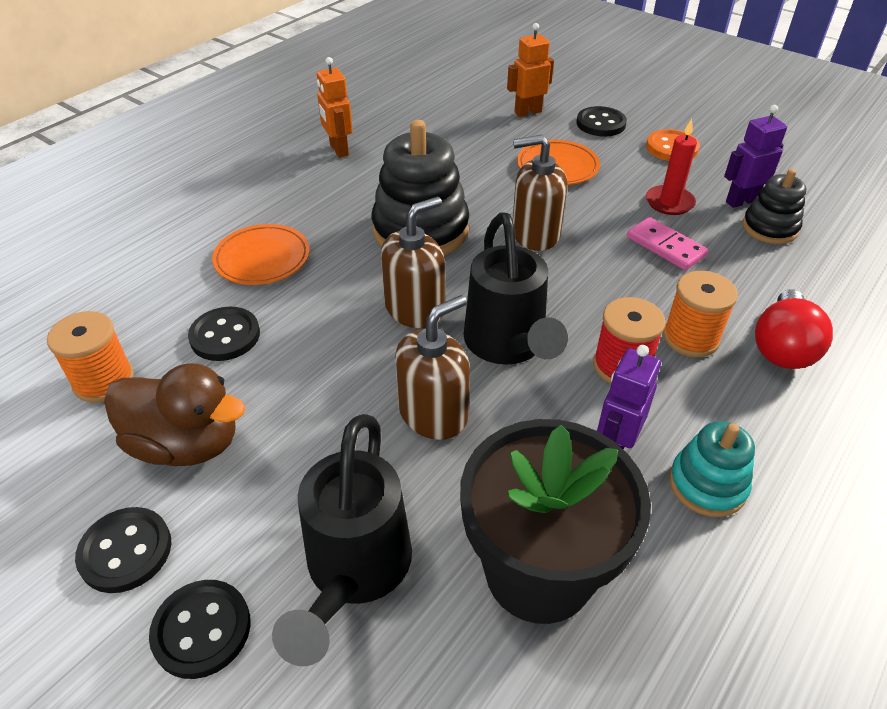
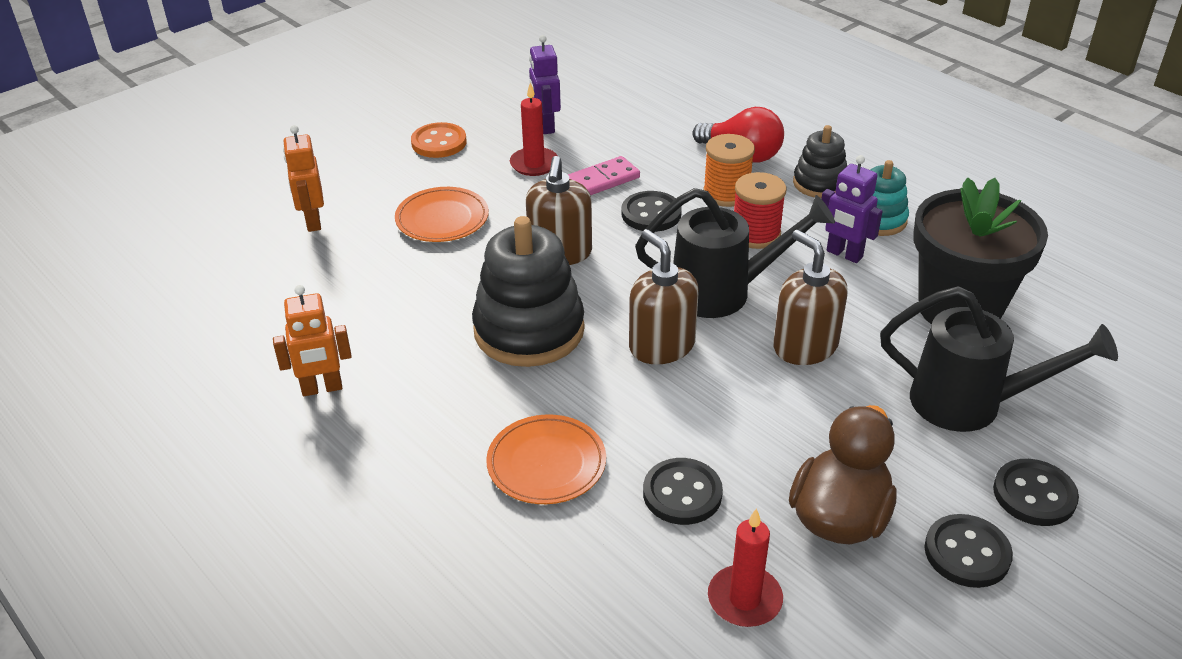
camera: 80 degrees left, 5 degrees down
(104, 381) = (744, 599): orange spool -> red candle
(600, 124) = (368, 176): black button -> black button (651, 214)
(769, 228) = (590, 122): black stacking toy -> black stacking toy (819, 183)

